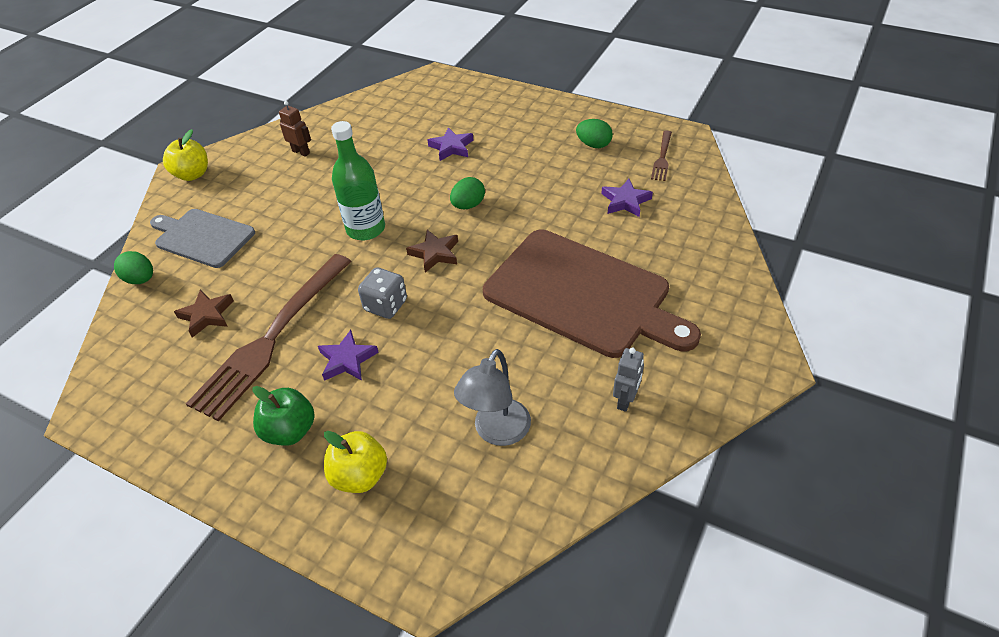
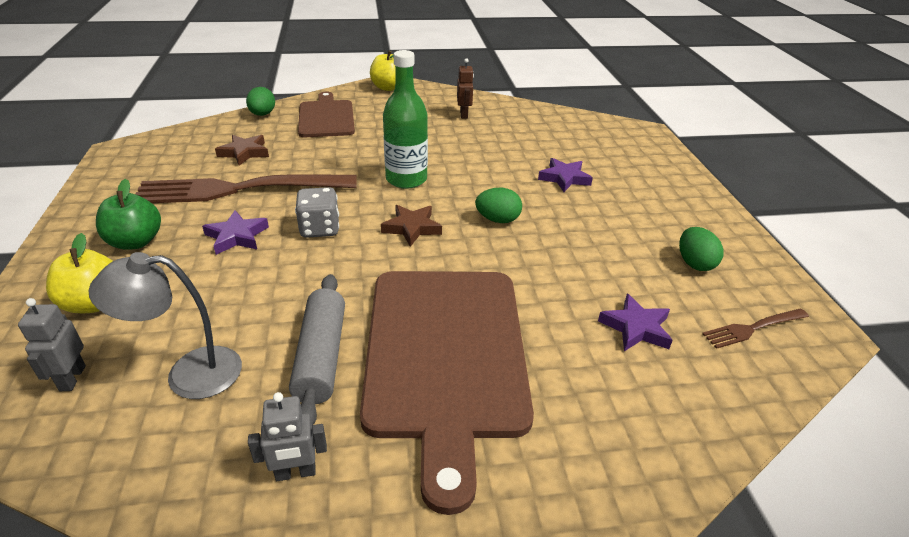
camera: 50 degrees right, 10 degrees down
(202, 237) = (326, 117): grey cutting board -> brown cutting board
(447, 504) = (72, 378): none -> grey robot
(535, 355) = (321, 356): none -> grey rolling pin

